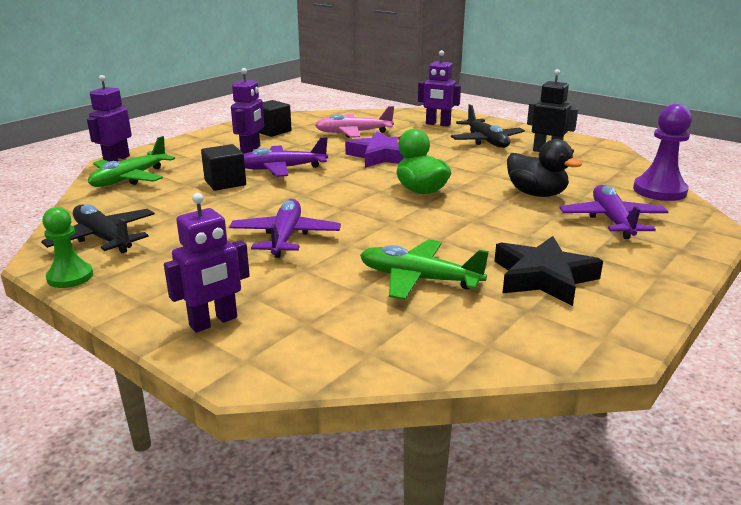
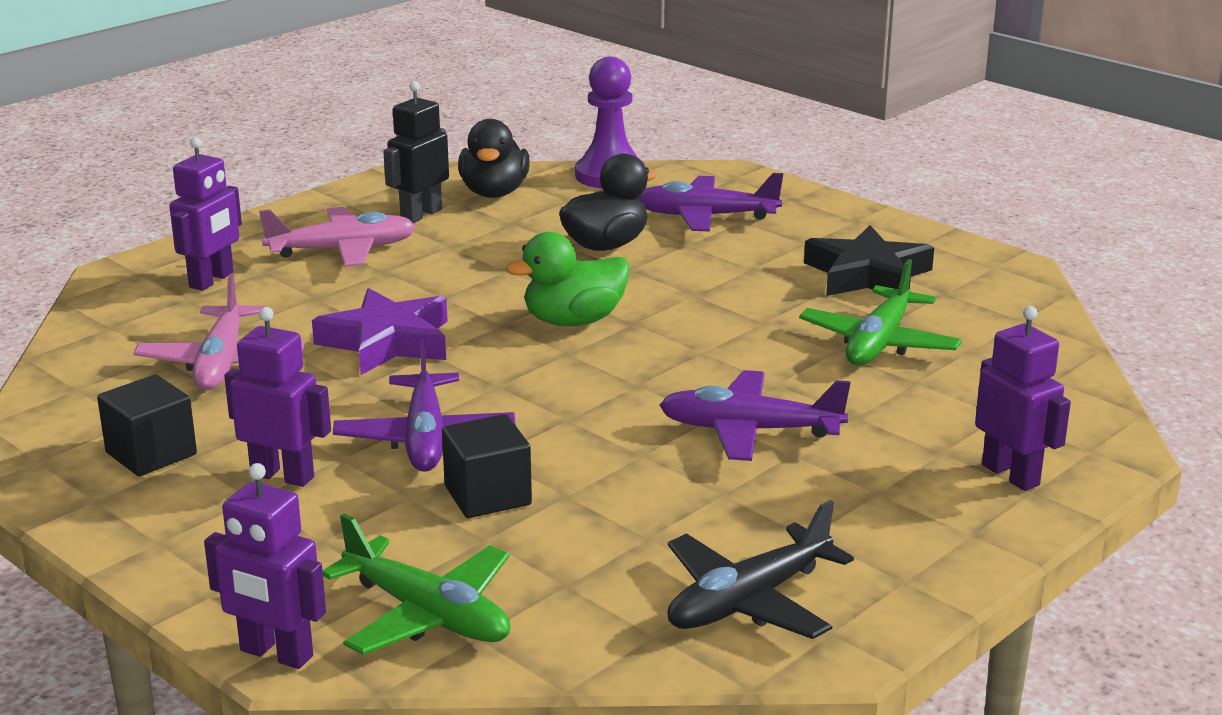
camera: 85 degrees left, 0 degrees up
(70, 277) = (900, 610): green pawn -> none
(486, 141) = (343, 250): black plane -> pink plane
(596, 164) = (494, 193): none -> black duck

